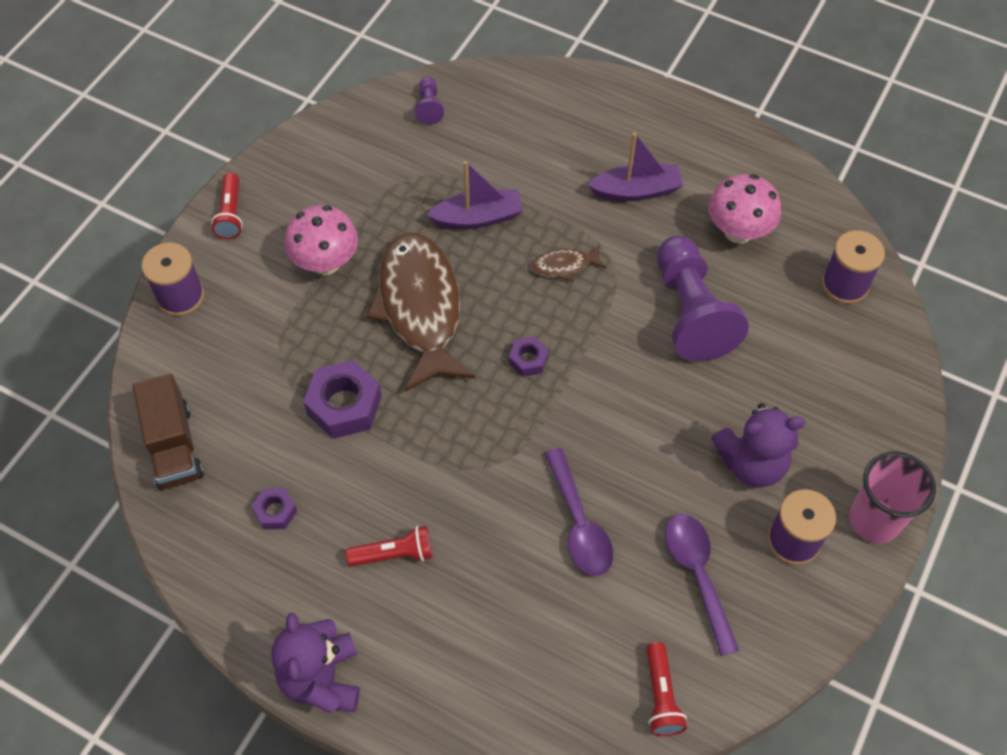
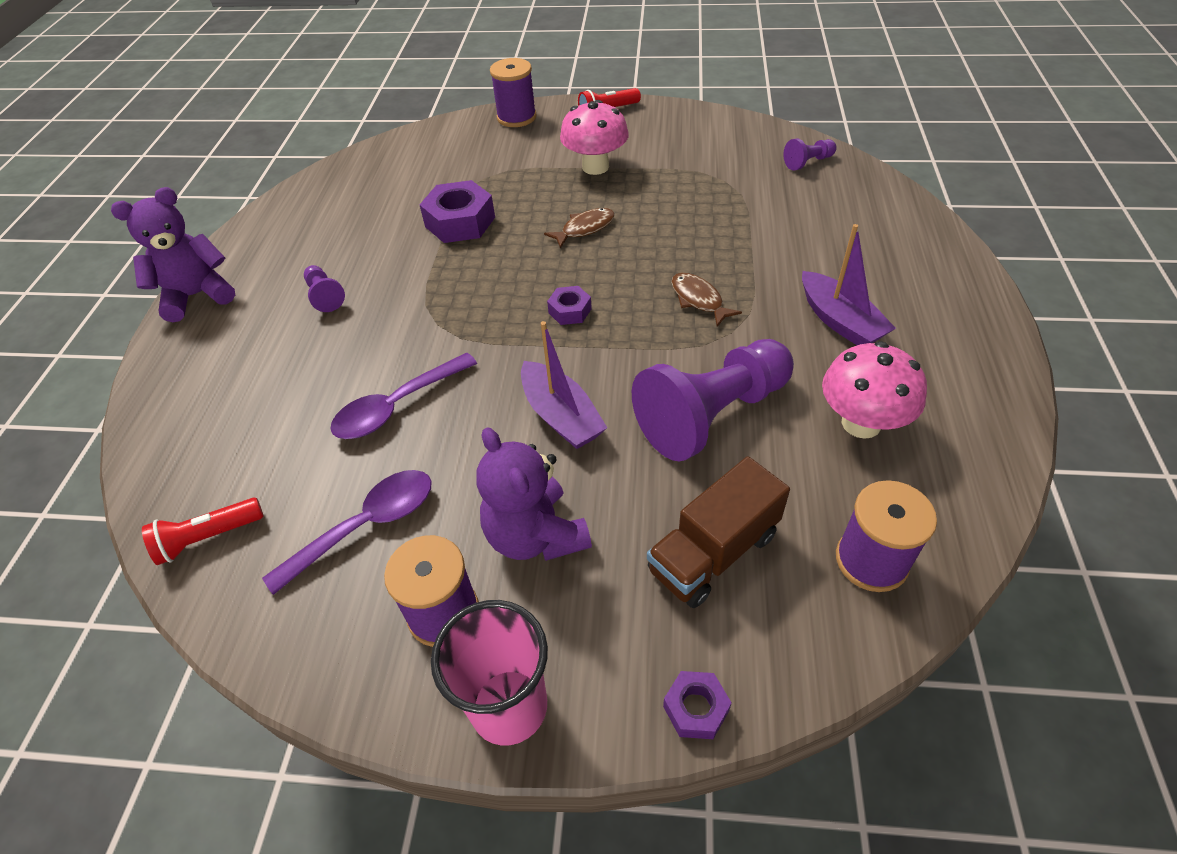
camera: 70 degrees right, 10 degrees down
(174, 446) = (384, 159): brown truck -> brown truck (713, 552)
(275, 511) = (344, 222): purple nut -> purple nut (696, 708)
(394, 554) = (325, 296): red flashlight -> purple pawn
(420, 308) = (585, 228): brown fish -> brown fish, size x0.42
(478, 218) = (710, 228): purple boat -> purple boat (561, 416)

